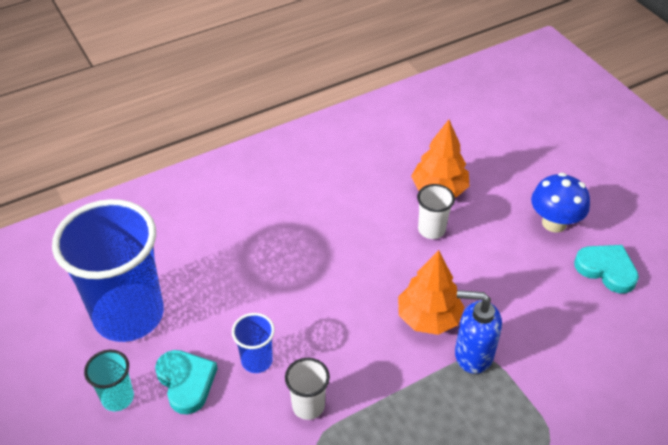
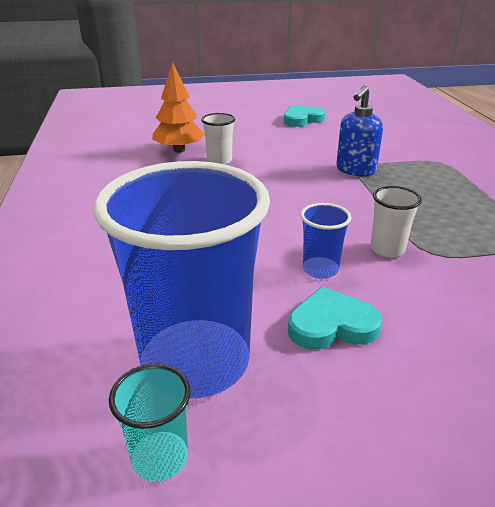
camera: 70 degrees left, 15 degrees down
(118, 398) = (337, 394): turquoise cup -> turquoise cup (160, 458)
(428, 318) = (311, 179): orange tree -> none
(554, 223) = (249, 124): blue mushroom -> none

